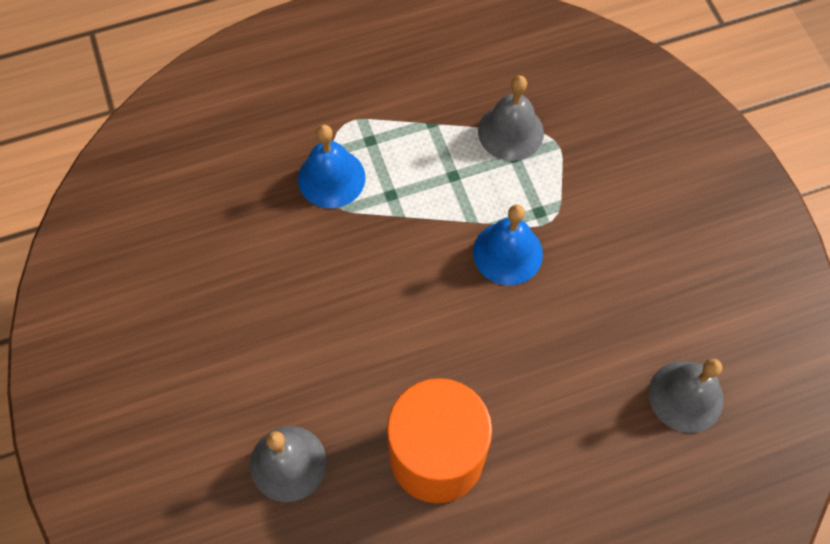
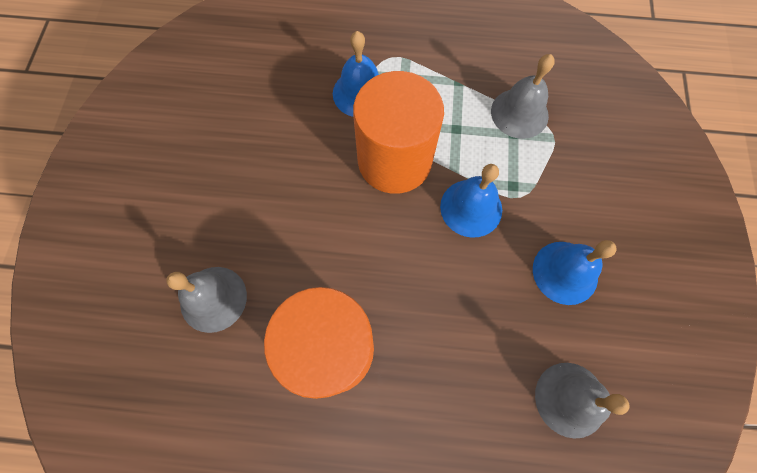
camera: 25 degrees right, 5 degrees up
(405, 237) = (394, 161): none -> orange cylinder
(628, 278) = (565, 272): none -> blue bell

